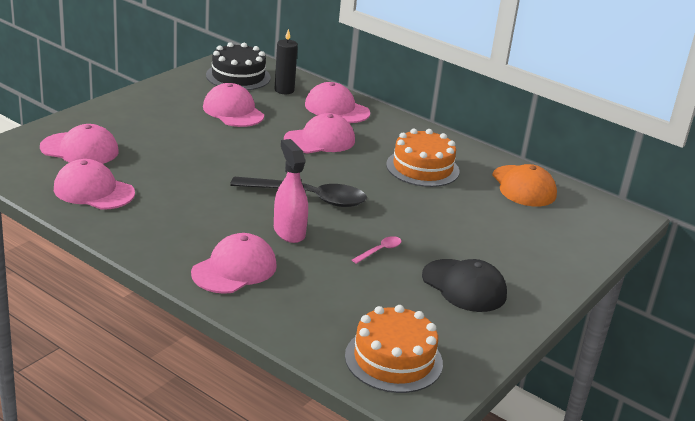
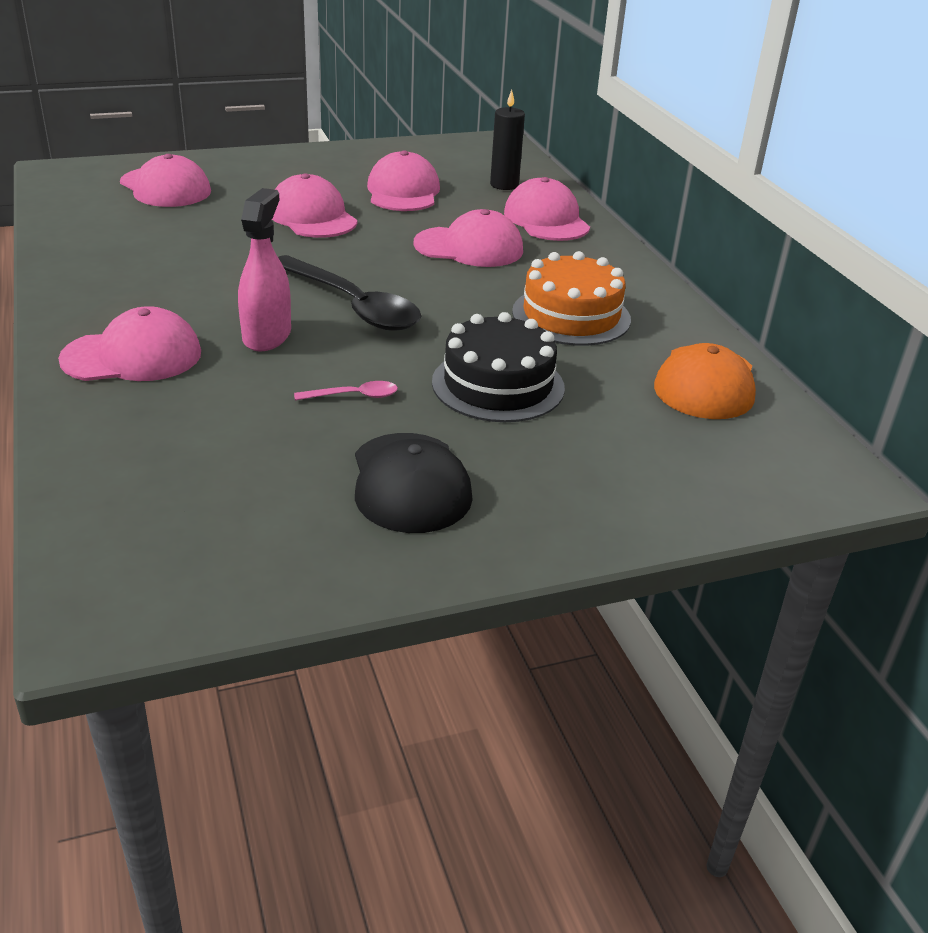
camera: 35 degrees right, 5 degrees up
(93, 191) = (113, 230): pink cap -> pink cap (312, 216)
(238, 76) = (466, 159): black cake -> black cake (498, 385)
(393, 359) = (156, 541): orange cake -> none

